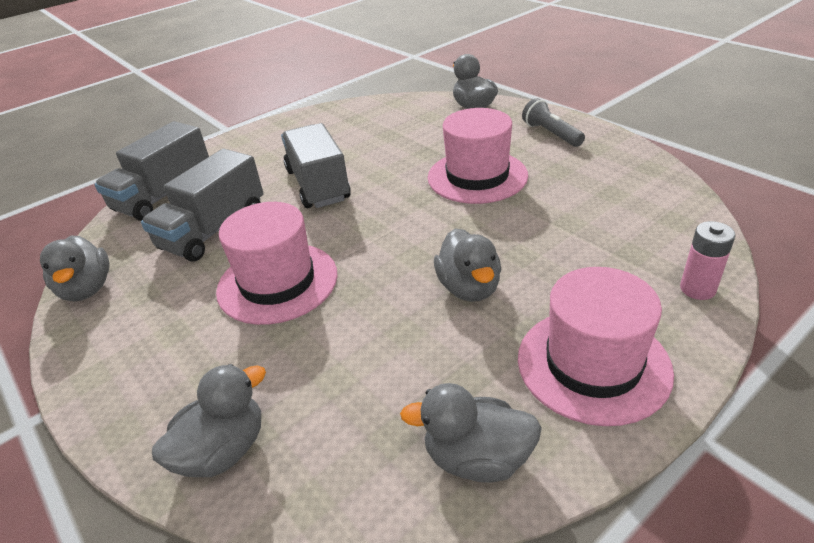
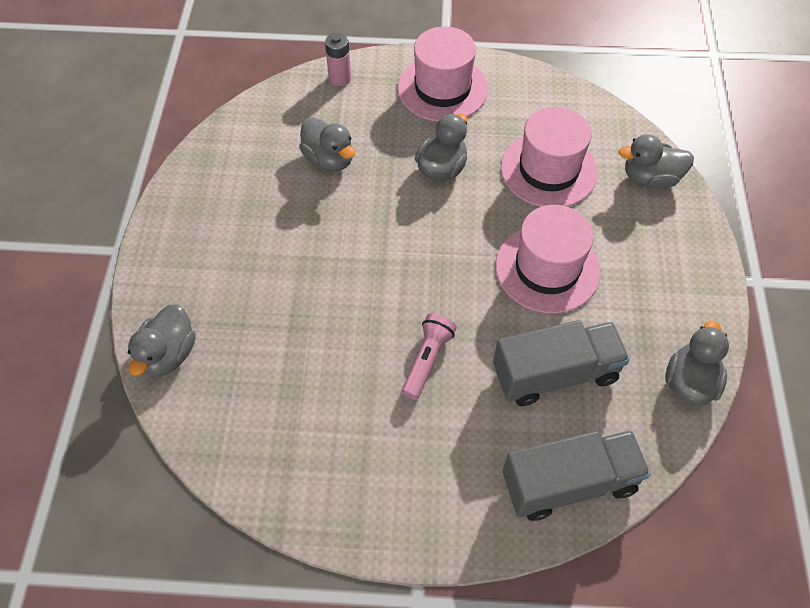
camera: 140 degrees left, 20 degrees up
(318, 185) = (427, 360): grey truck -> pink flashlight
(477, 176) = (309, 253): pink hat -> pink hat (548, 170)
(477, 458) = (540, 95): grey duck -> grey duck (329, 159)
(551, 134) = (188, 249): grey flashlight -> none

